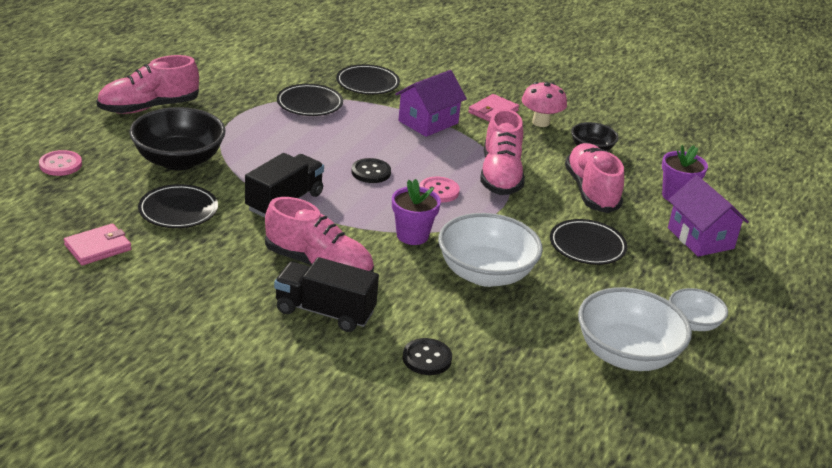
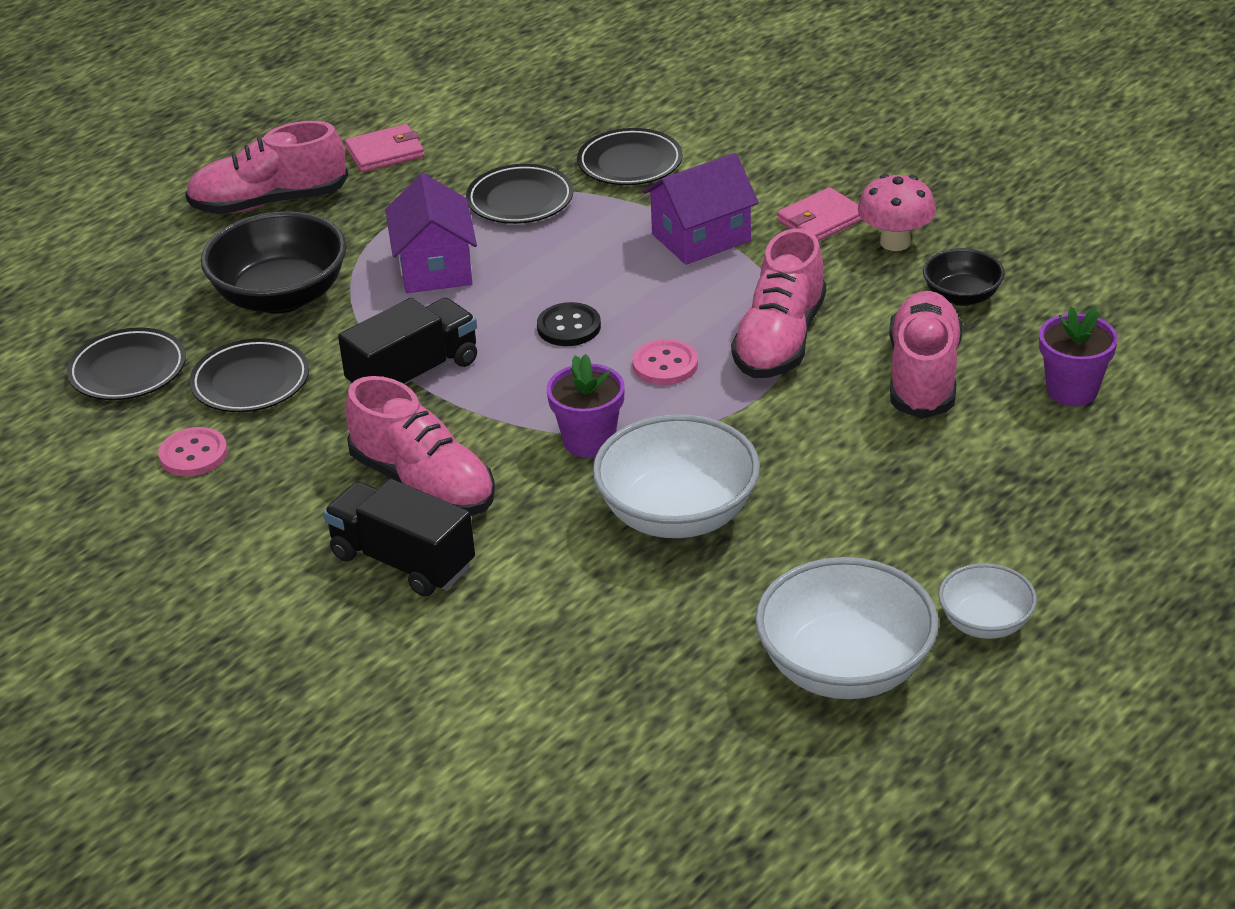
camera: 20 degrees right, 5 degrees up
(60, 165) = (109, 298): pink button -> pink button (193, 454)
(98, 247) = (116, 437): pink wallet -> pink wallet (385, 152)
(427, 358) = (525, 648): black button -> none
(587, 246) = (869, 475): black plate -> black plate (128, 370)
(700, 238) = (1075, 471): purple house -> purple house (435, 267)

